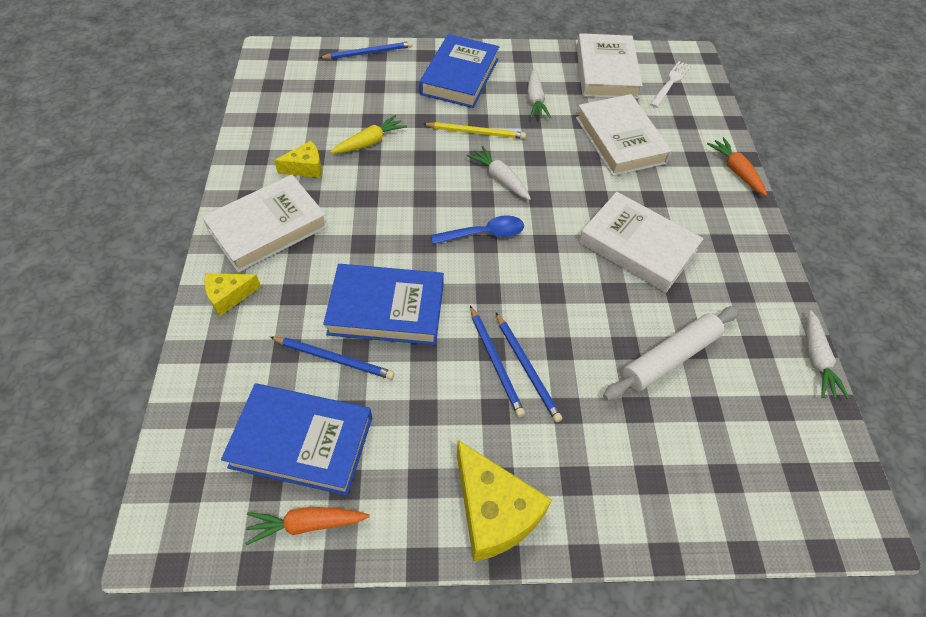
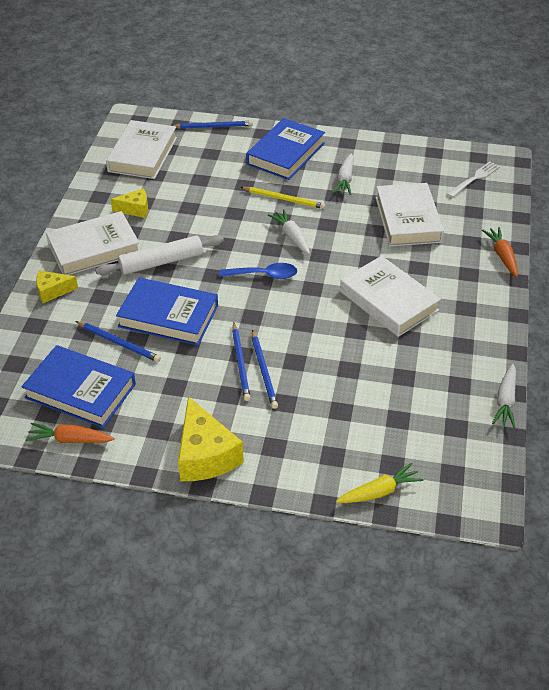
camera: 15 degrees right, 10 degrees down
(370, 142) = (193, 196): yellow carrot -> yellow carrot (379, 491)
(606, 72) = (418, 163): white book -> white book (142, 154)
(670, 358) = (382, 381): white rolling pin -> white rolling pin (161, 262)

